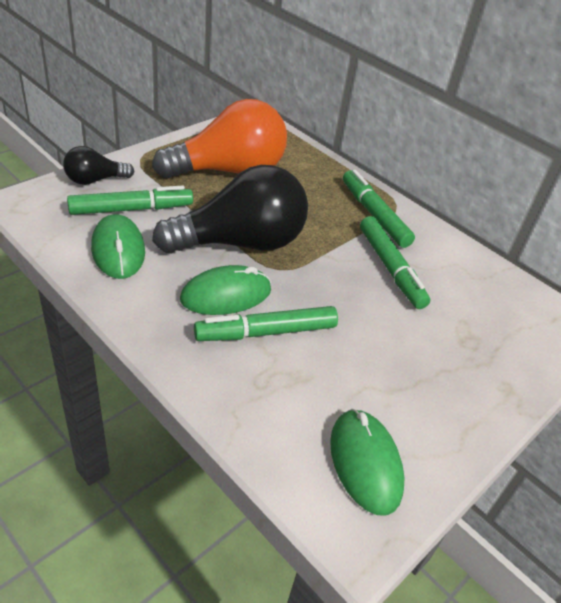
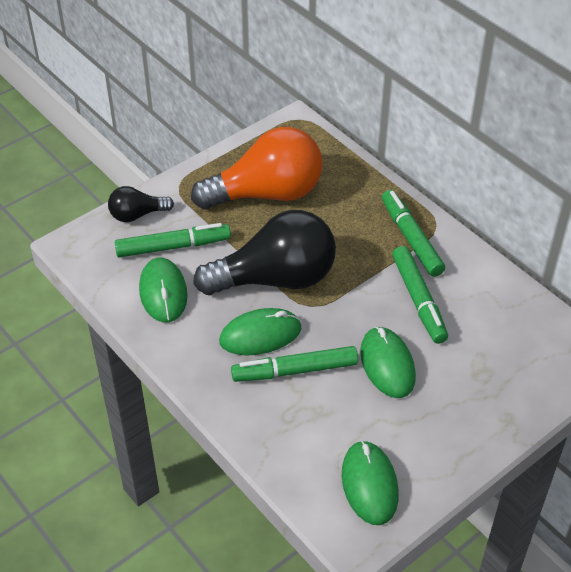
camera: 10 degrees right, 5 degrees up
(367, 329) = (387, 365): none -> green mouse

